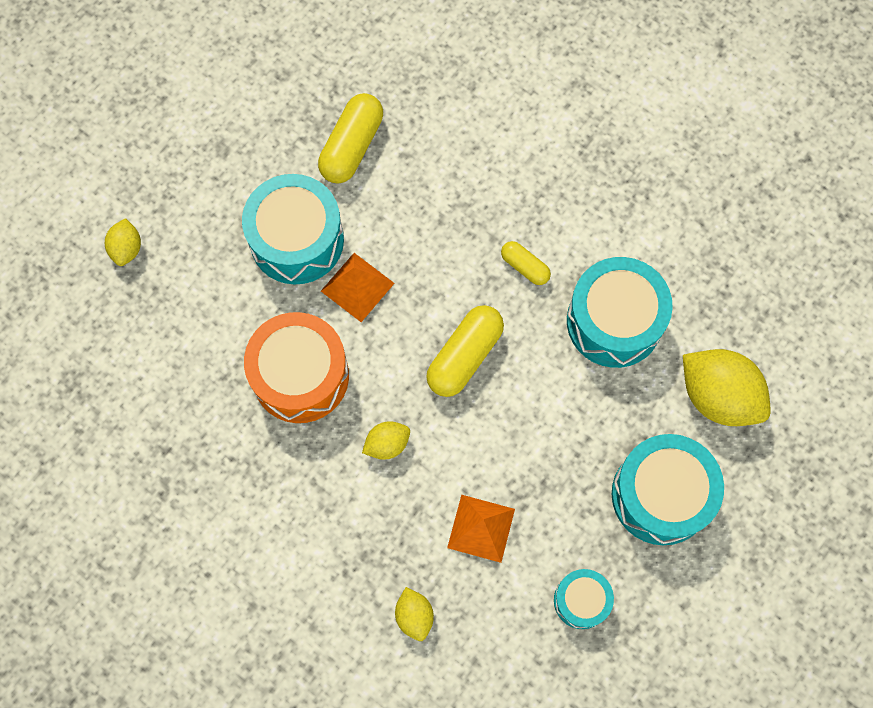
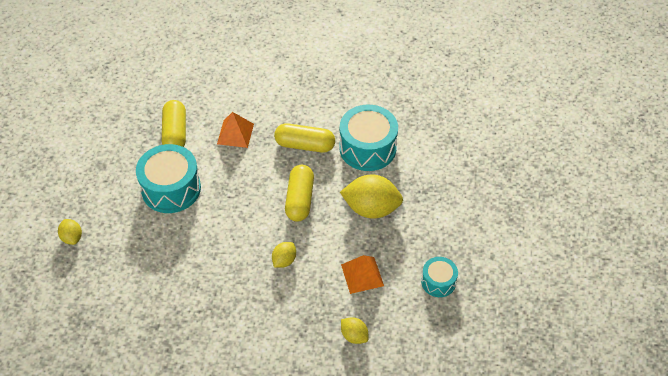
camera: 30 degrees left, 20 degrees down
(300, 376) = (214, 251): orange drum -> none
(357, 287) = (219, 195): orange pyramid -> orange pyramid (235, 133)
(525, 267) = (305, 145): yellow capsule -> yellow capsule, size x1.77
(661, 495) = (445, 213): turquoise drum -> none
(718, 396) = (442, 156): yellow lemon -> yellow lemon (371, 209)

